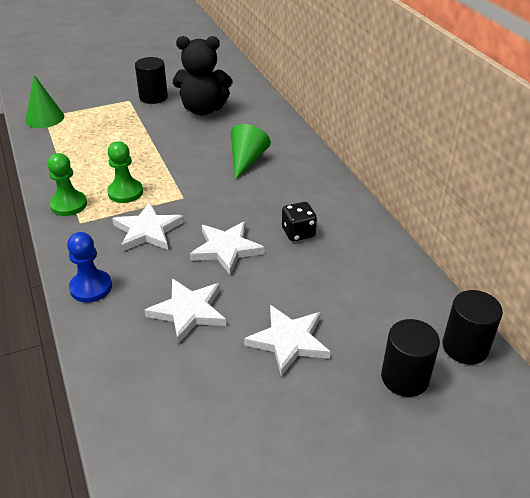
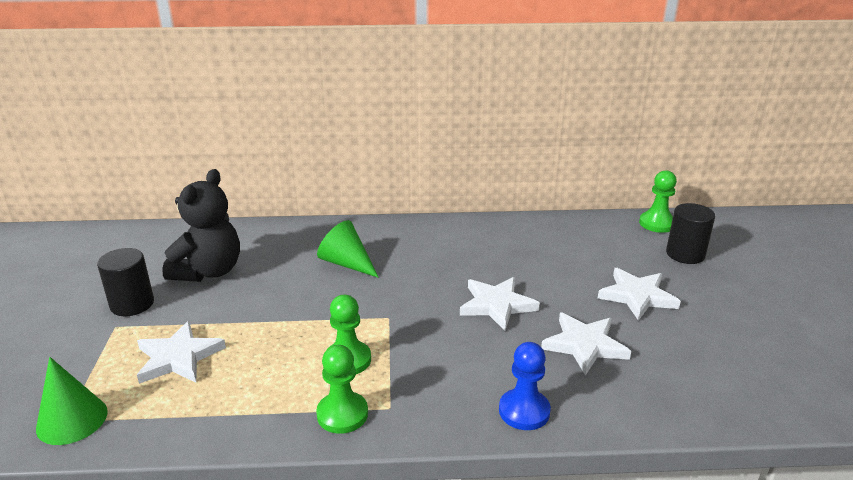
camera: 70 degrees left, 10 degrees down
(147, 231) = (438, 353): white star -> white star (178, 357)
(298, 233) = (491, 260): black dice -> none
(465, 347) = (657, 223): black cylinder -> green pawn

